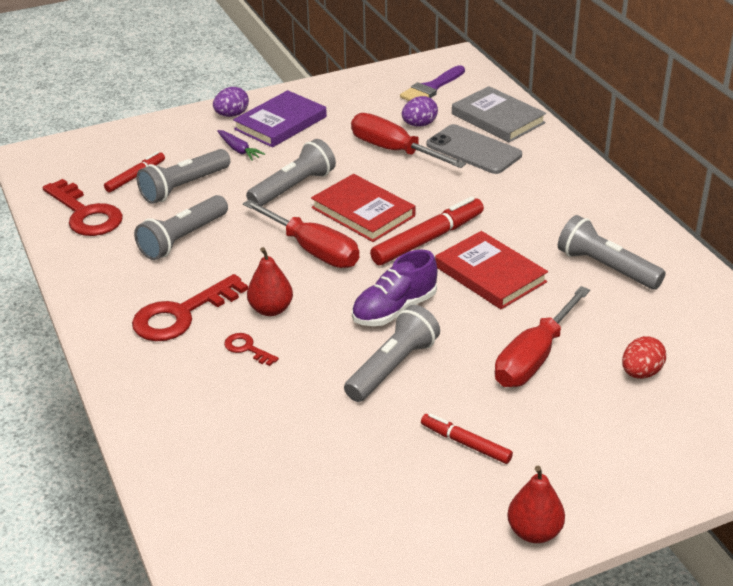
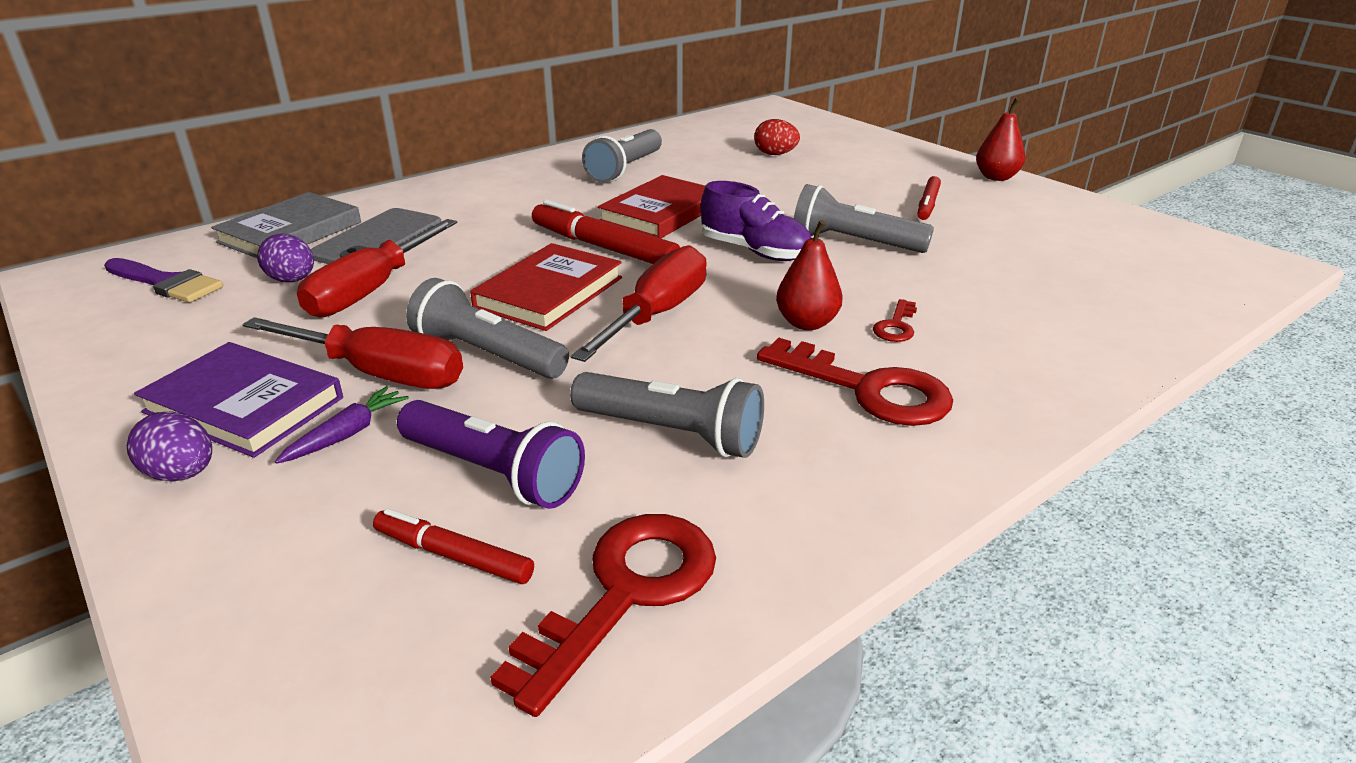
camera: 105 degrees left, 5 degrees down
(184, 187) = (493, 472): grey flashlight -> purple flashlight
(534, 357) = (785, 188): red screwdriver -> red screwdriver (378, 373)

